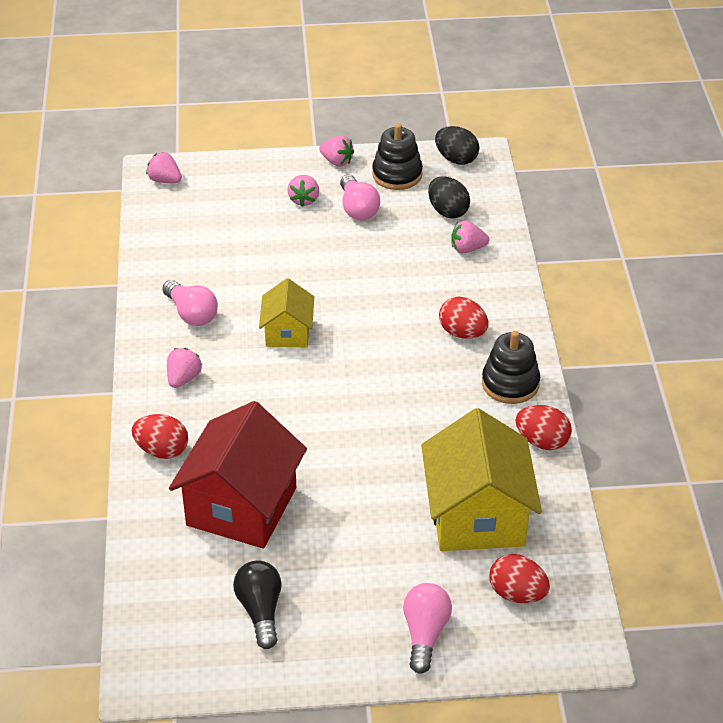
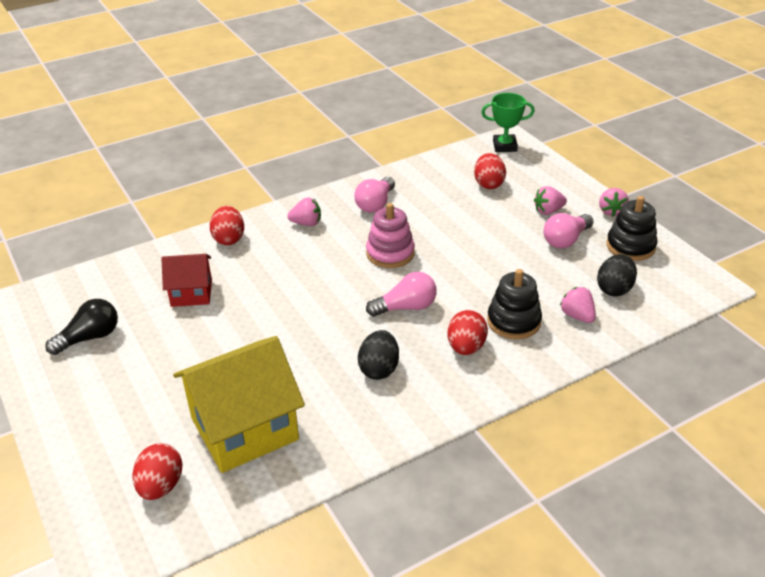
camera: 65 degrees right, 5 degrees down
(165, 180) = (504, 146): pink strawberry -> green trophy
(241, 506) = (191, 293): red house -> red house, size x0.55
(287, 333) = (390, 253): yellow house -> pink stacking toy
(425, 634) = (94, 438): pink light bulb -> pink light bulb (406, 307)
(456, 159) = (689, 272): black egg -> black egg (379, 369)
(510, 383) = (424, 398): black stacking toy -> black stacking toy (513, 321)
(542, 441) = (362, 444): red egg -> red egg (488, 184)

